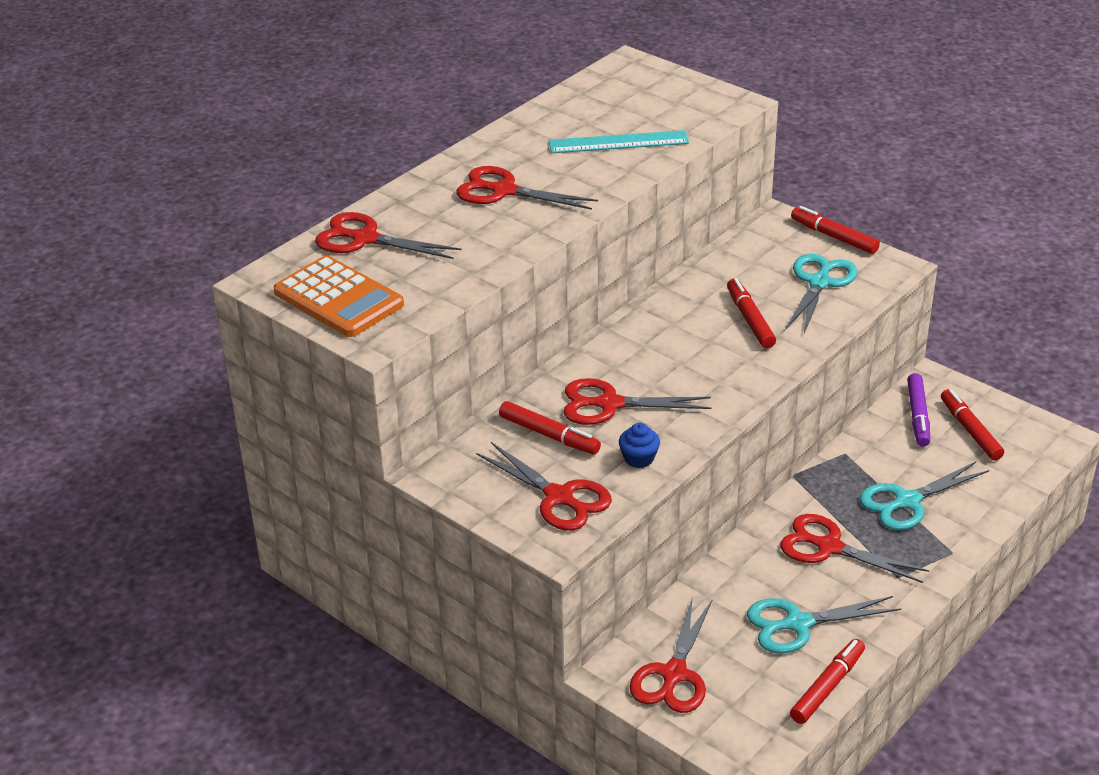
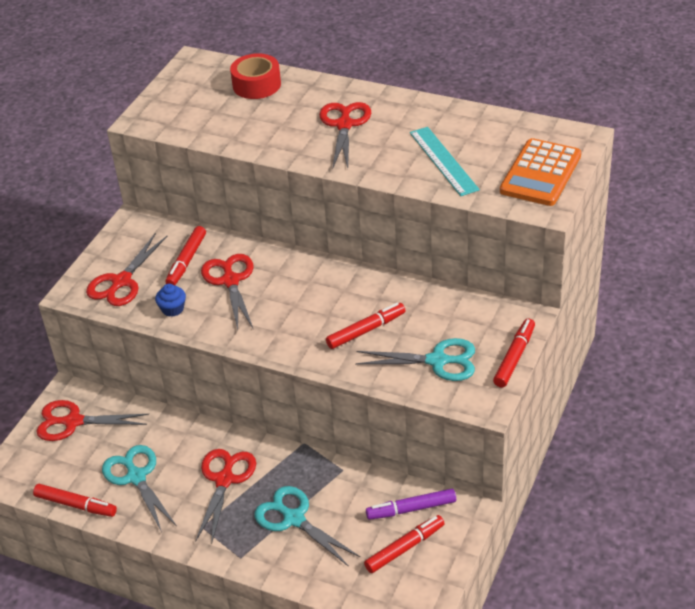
camera: 75 degrees right, 5 degrees up
(338, 298) = (182, 94): orange calculator -> orange calculator (540, 173)
(365, 239) = (256, 85): red scissors -> red tape

